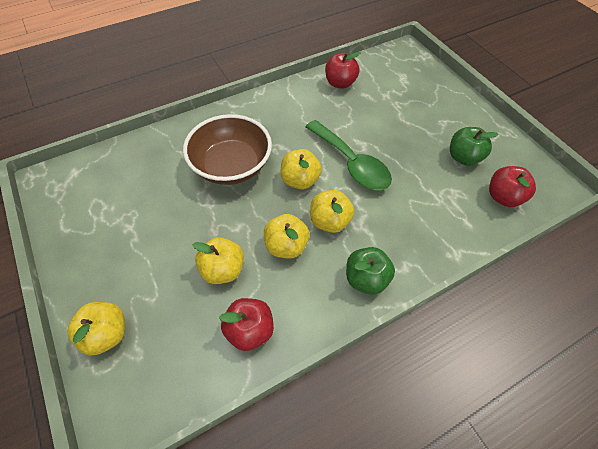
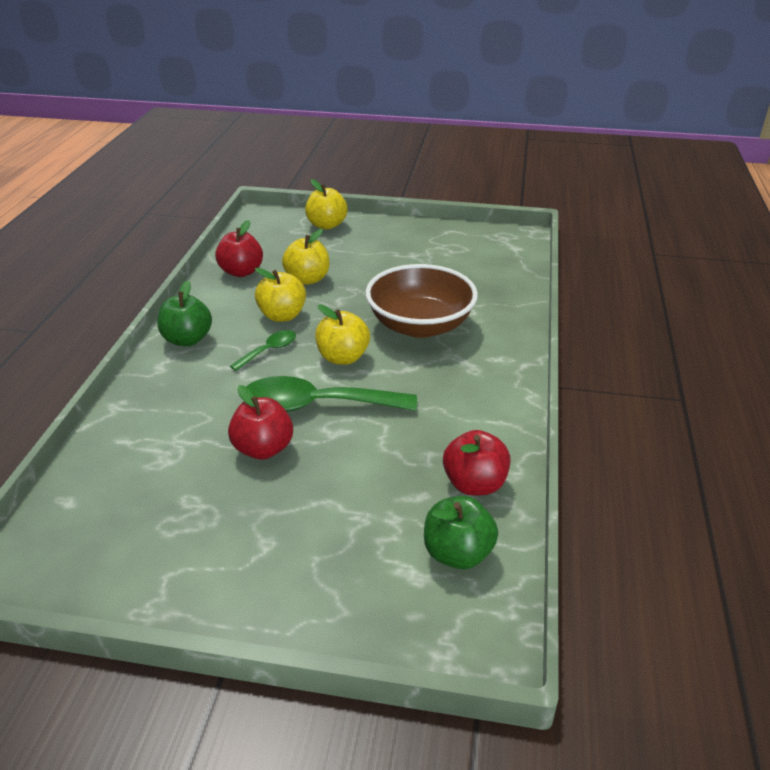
camera: 130 degrees right, 20 degrees down
(329, 221) = (269, 350): yellow apple -> green spoon
(463, 157) = (188, 511): green apple -> green apple (457, 553)
(503, 197) = (95, 498): red apple -> red apple (263, 449)

